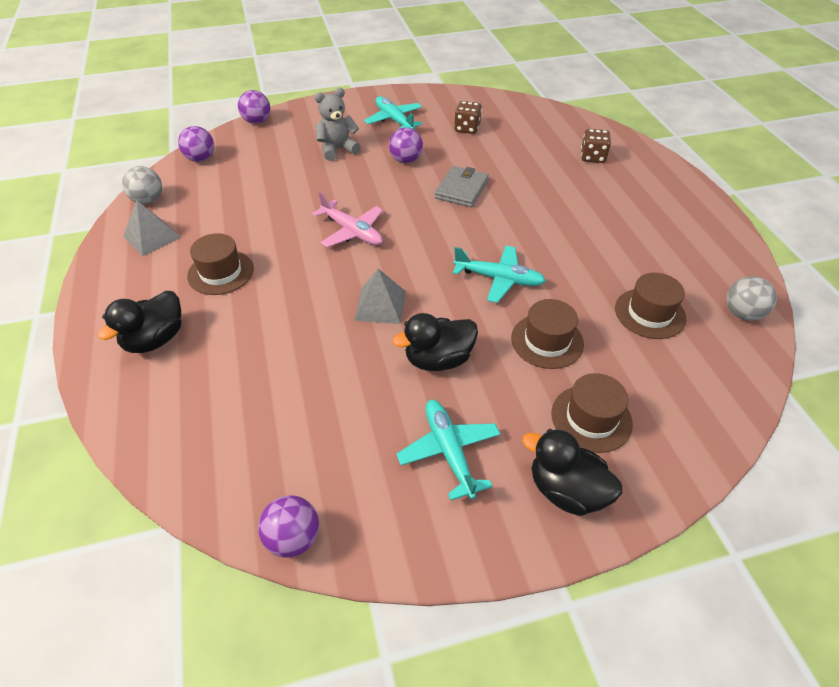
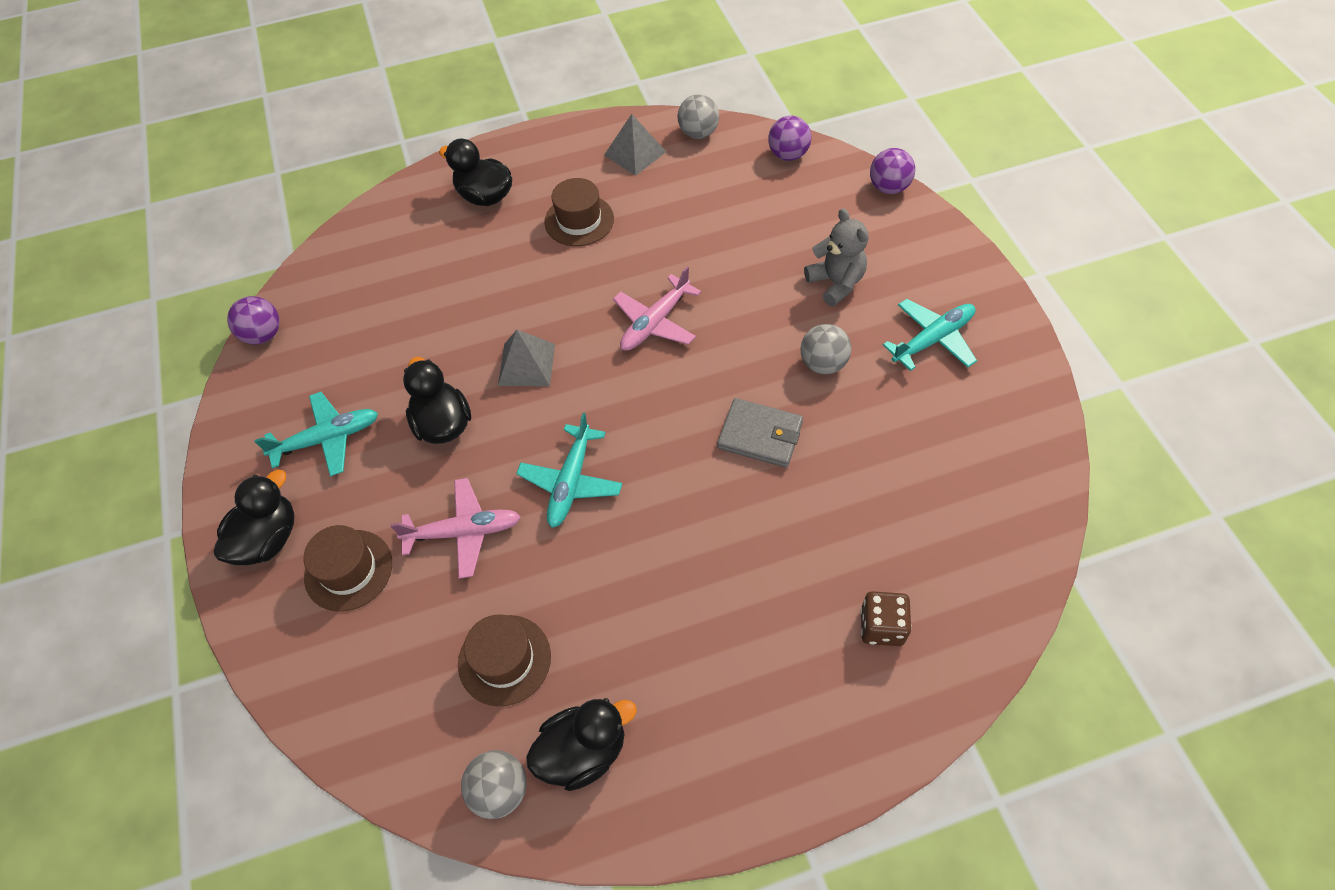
camera: 90 degrees right, 10 degrees up
(406, 160) = (823, 364): purple ball -> grey ball
(467, 128) = (931, 437): brown dice -> none
(547, 341) = (463, 532): brown hat -> pink plane
(702, 274) = (583, 751): none -> black duck

